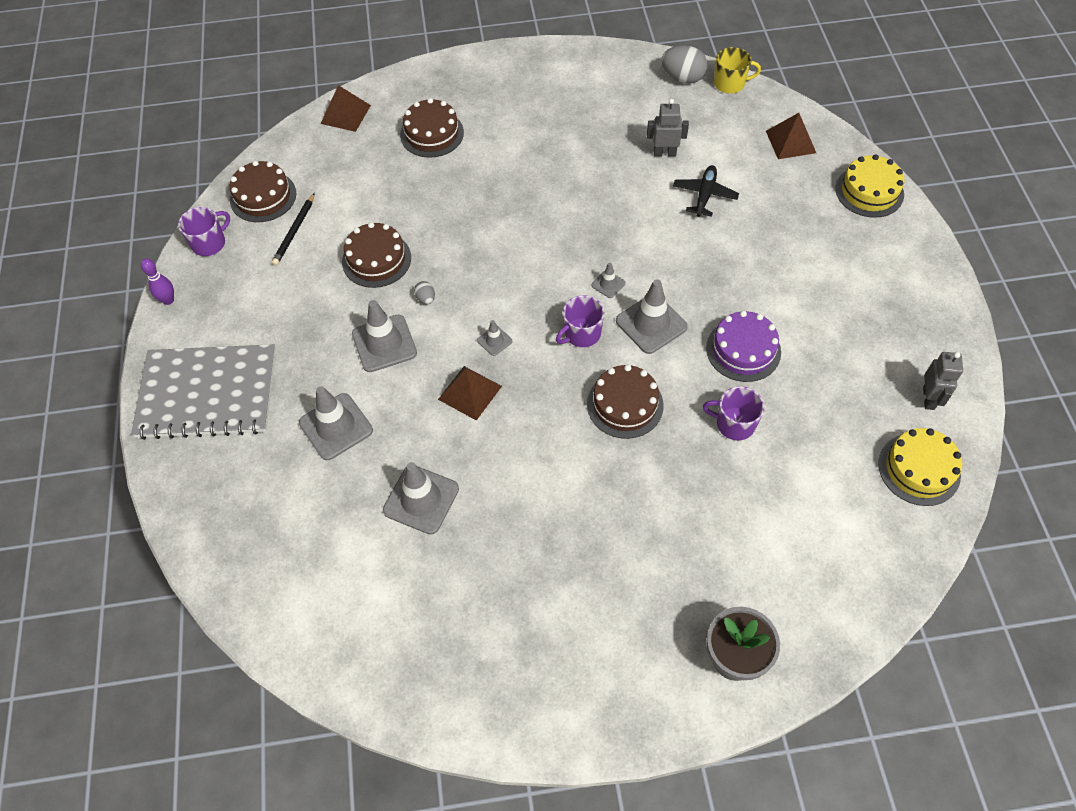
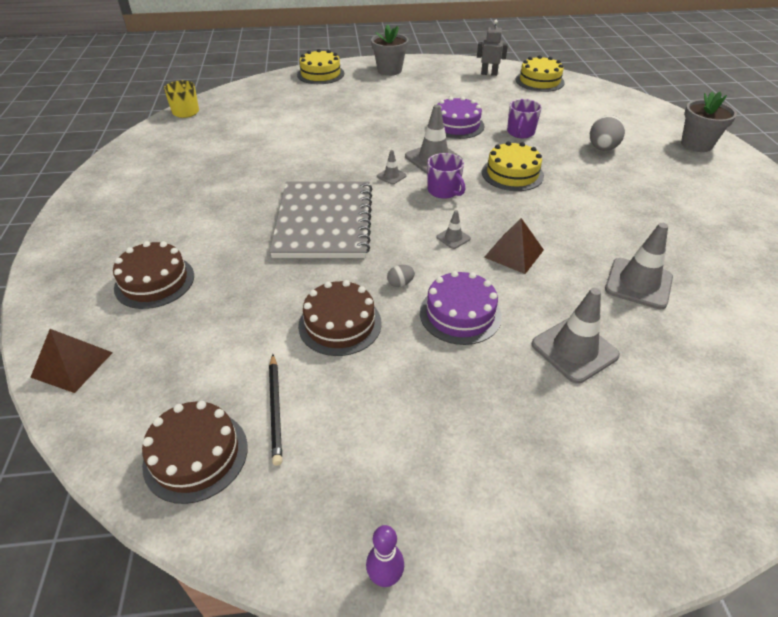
camera: 90 degrees left, 15 degrees down
(207, 394) = (554, 492): grey notebook -> grey notebook (324, 221)
(209, 243) = (273, 524): purple mug -> none
(294, 231) = (276, 409): black pencil -> black pencil turned 60 degrees clockwise
(384, 343) = (460, 314): grey traffic cone -> purple cake
(625, 404) = (512, 174): brown cake -> yellow cake
(664, 153) = (251, 143): grey robot -> none
(682, 78) = (165, 130): grey egg -> grey egg (602, 149)
(704, 195) = (305, 129): black plane -> none
(790, 141) = (262, 94): brown pyramid -> none
(905, 269) = (389, 70): none -> grey flower pot

